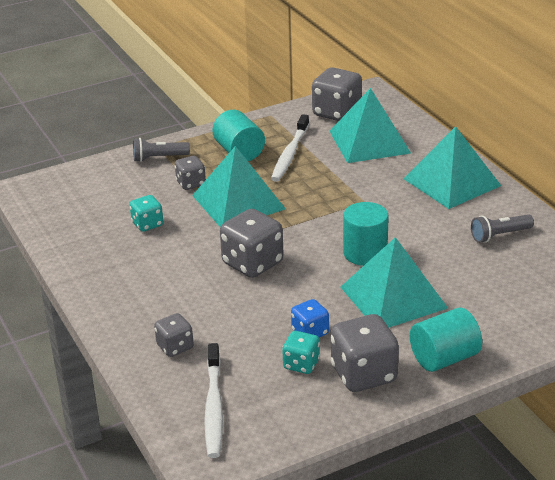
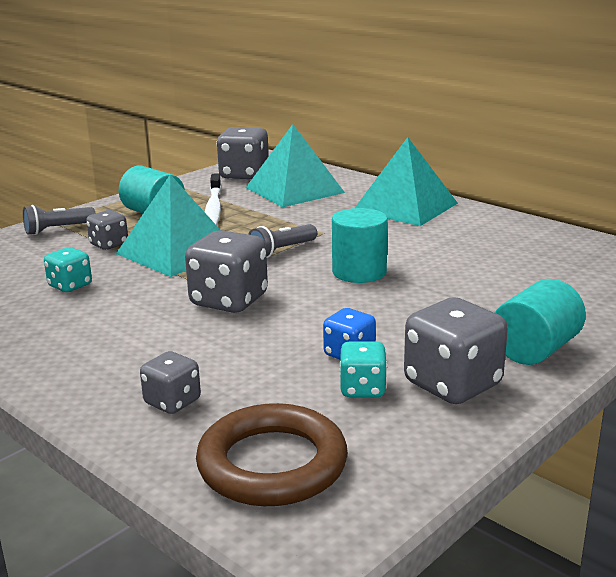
camera: 20 degrees left, 10 degrees down
(214, 407) = (272, 464): white toothbrush -> brown ring
(393, 297) = (424, 304): turquoise pyramid -> none
(499, 235) = (492, 238): grey flashlight -> grey flashlight (282, 250)

